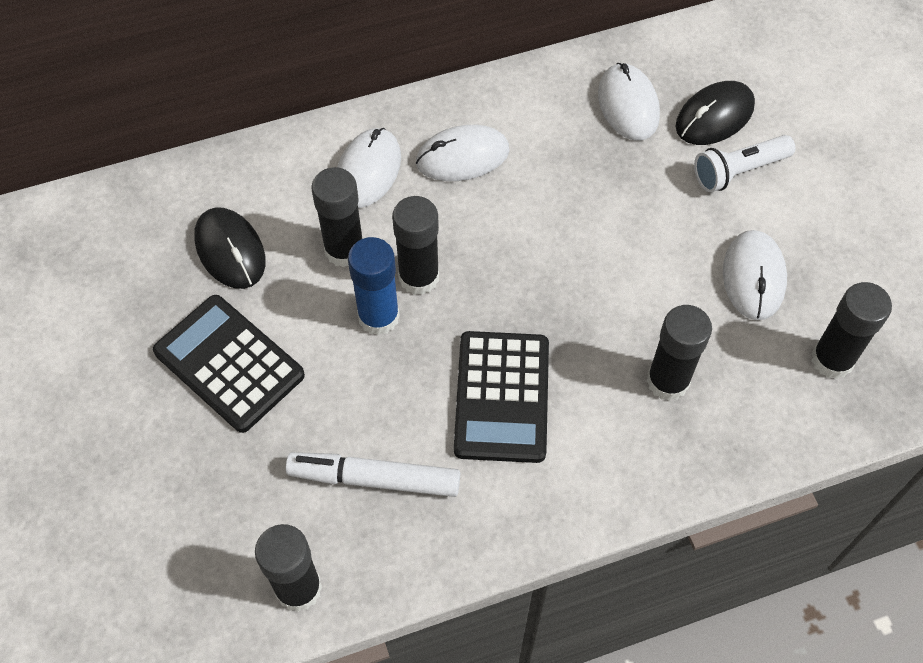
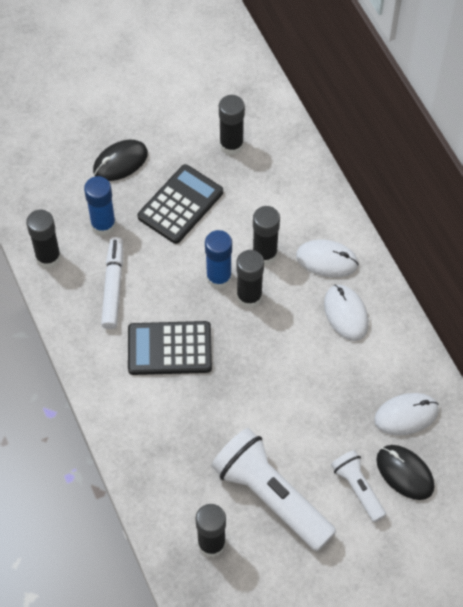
camera: 85 degrees right, 0 degrees up
(230, 250) = (257, 193): black mouse -> black mouse (120, 162)
(246, 490) = (103, 225): none -> blue glue stick
(667, 381) = (187, 442): black glue stick -> black glue stick (231, 145)
(754, 277) = (270, 496): white mouse -> white flashlight

